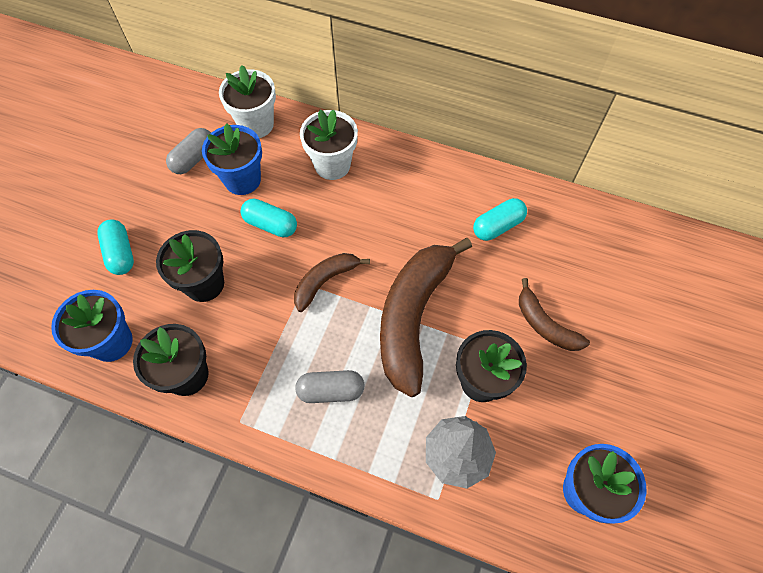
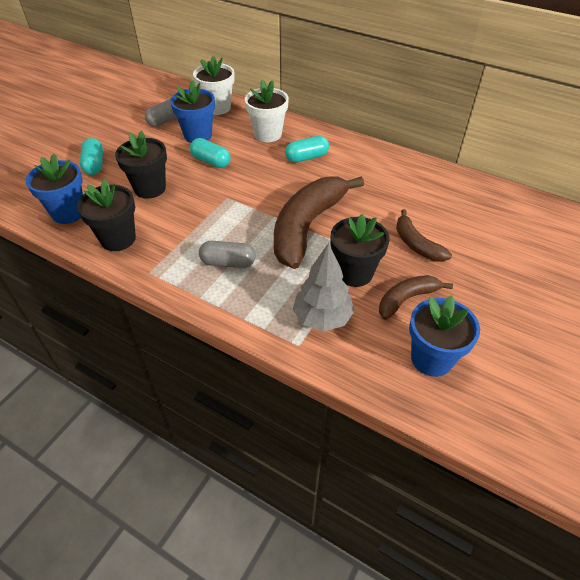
camera: 10 degrees right, 15 degrees down
(325, 281) = (243, 197): brown banana -> brown banana (407, 299)
(498, 226) = (389, 181): turquoise capsule -> turquoise capsule (306, 157)

